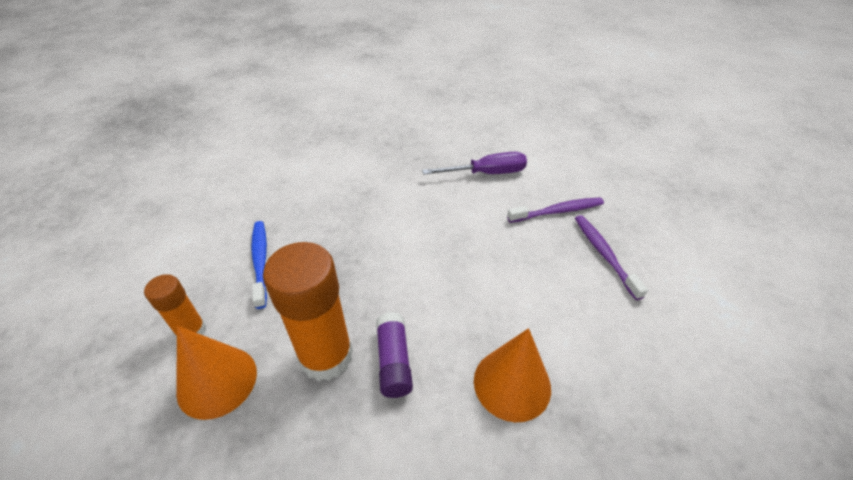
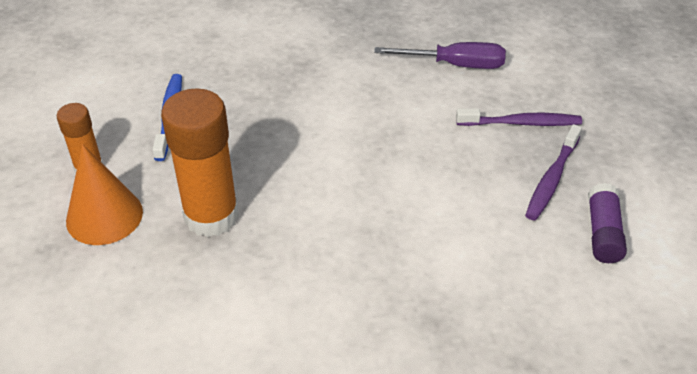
camera: 15 degrees right, 0 degrees up
(394, 361) = (276, 234): purple glue stick -> purple glue stick (603, 233)
(512, 383) = (386, 278): orange cone -> none
(604, 254) = (552, 179): purple toothbrush -> purple toothbrush turned 150 degrees counterclockwise

